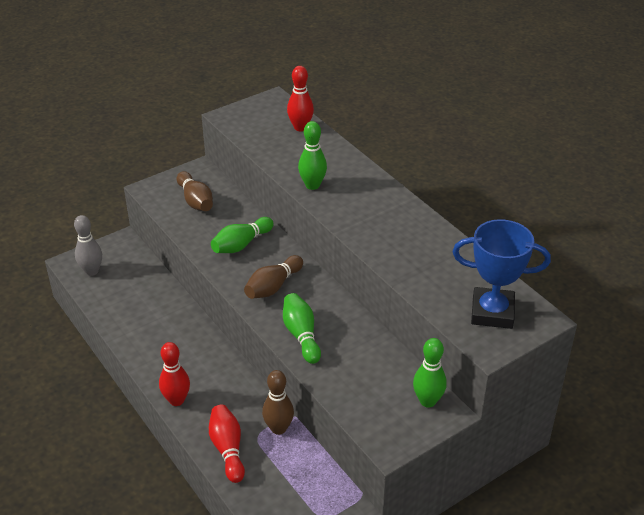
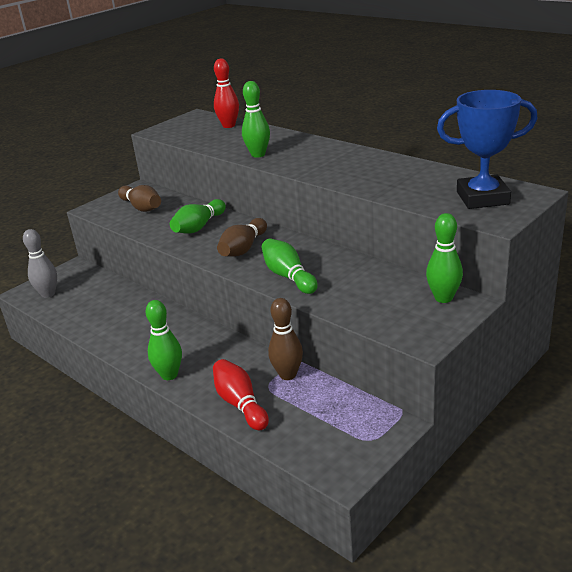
camera: 10 degrees left, 10 degrees down
(176, 400) = (169, 375): red bowling pin -> green bowling pin

